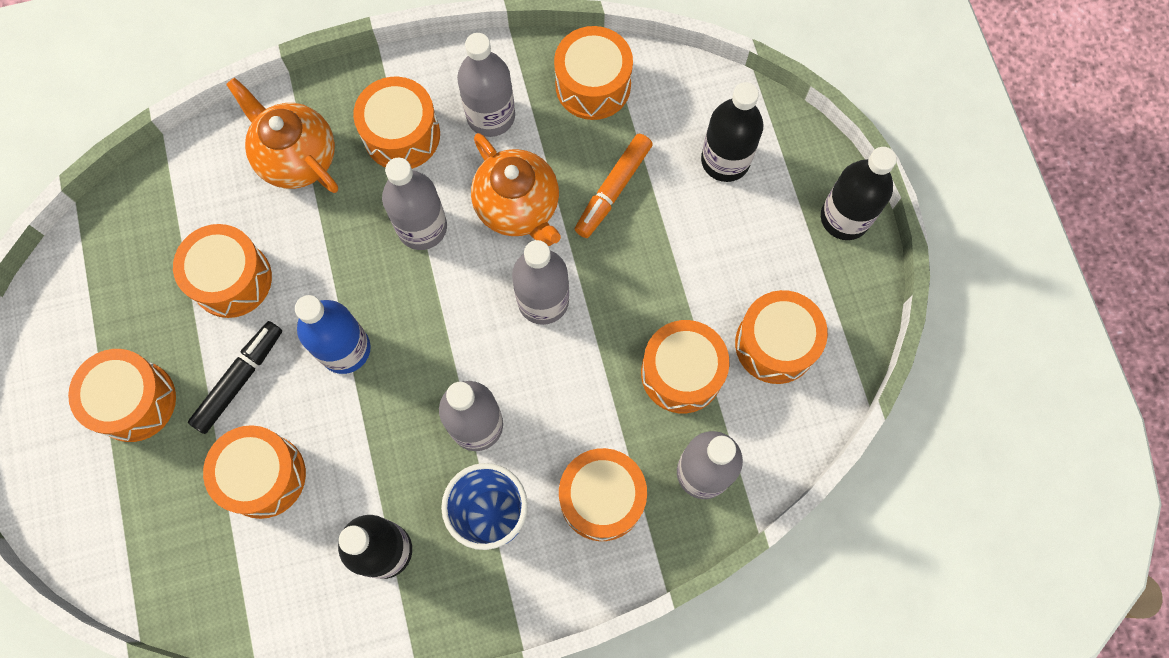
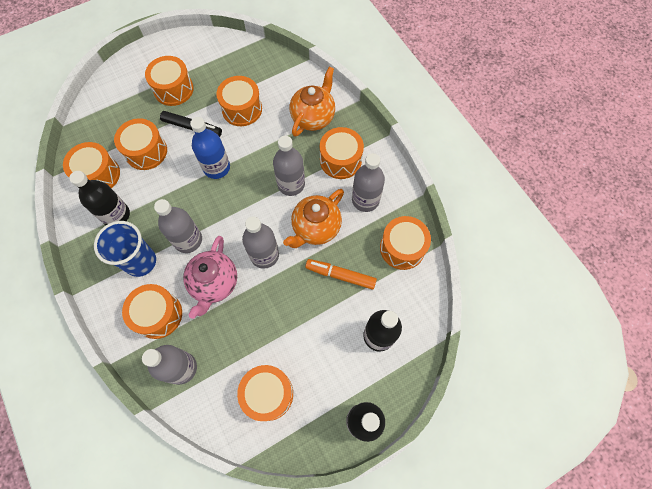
camera: 75 degrees right, 5 degrees down
(571, 394) = (214, 283): none -> pink teapot
(681, 373) = (238, 341): orange drum -> orange drum (98, 175)

